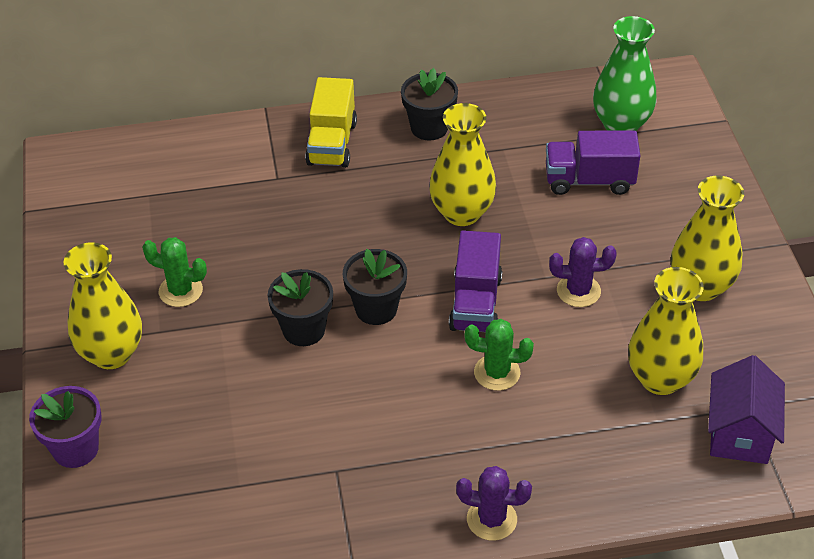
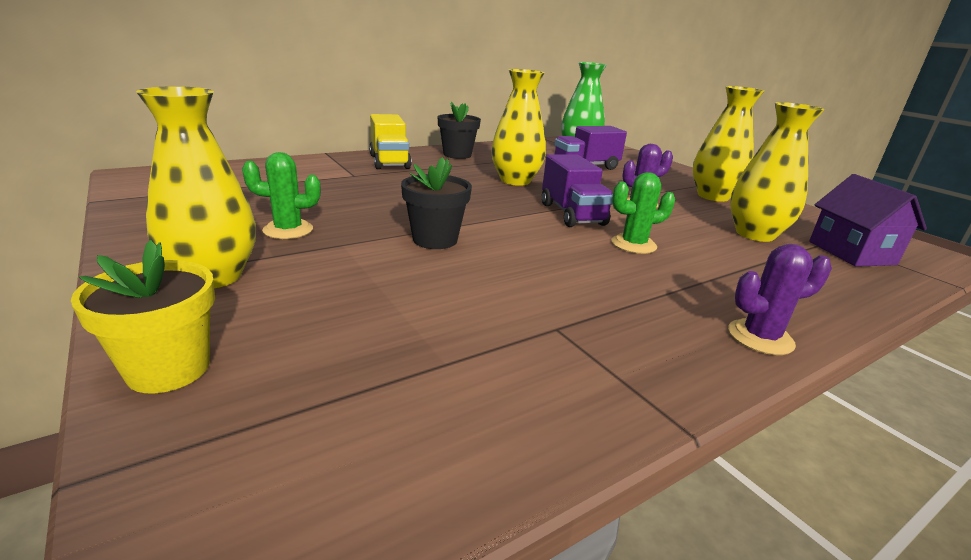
camera: 25 degrees left, 20 degrees down
(75, 449) = (168, 369): purple flower pot -> yellow flower pot
(376, 309) = (493, 223): black flower pot -> none

